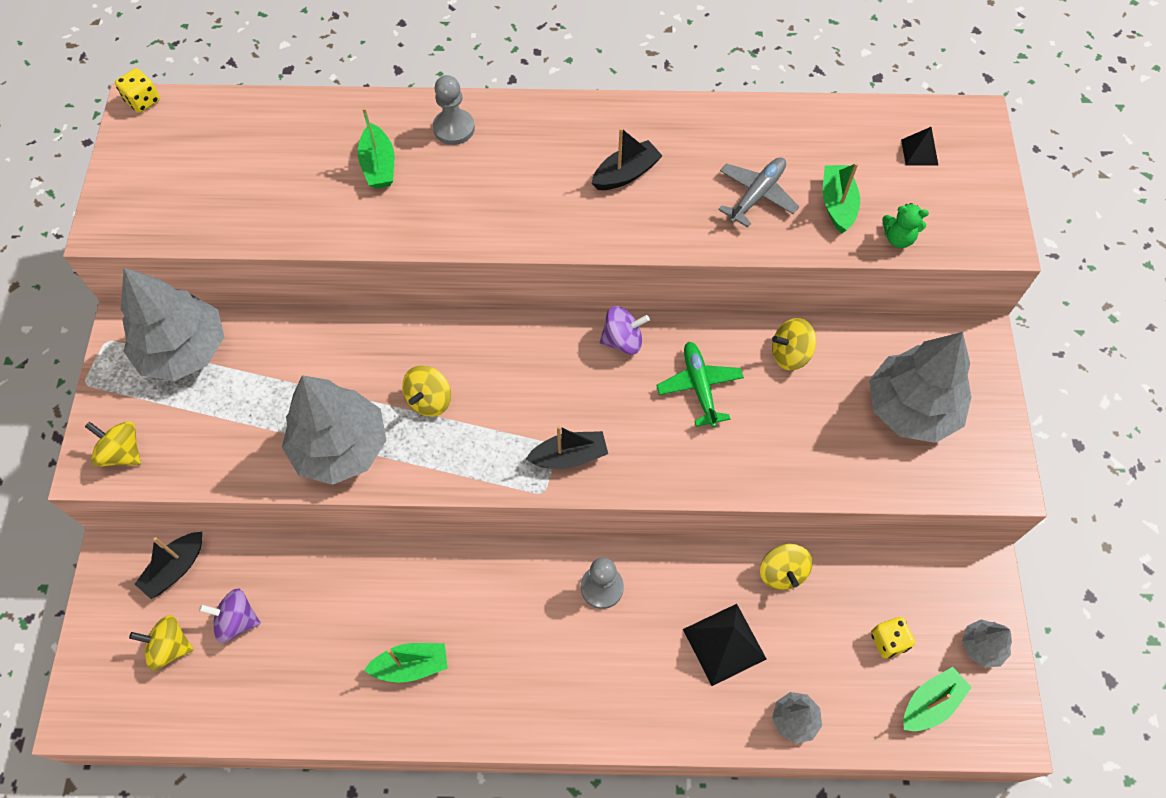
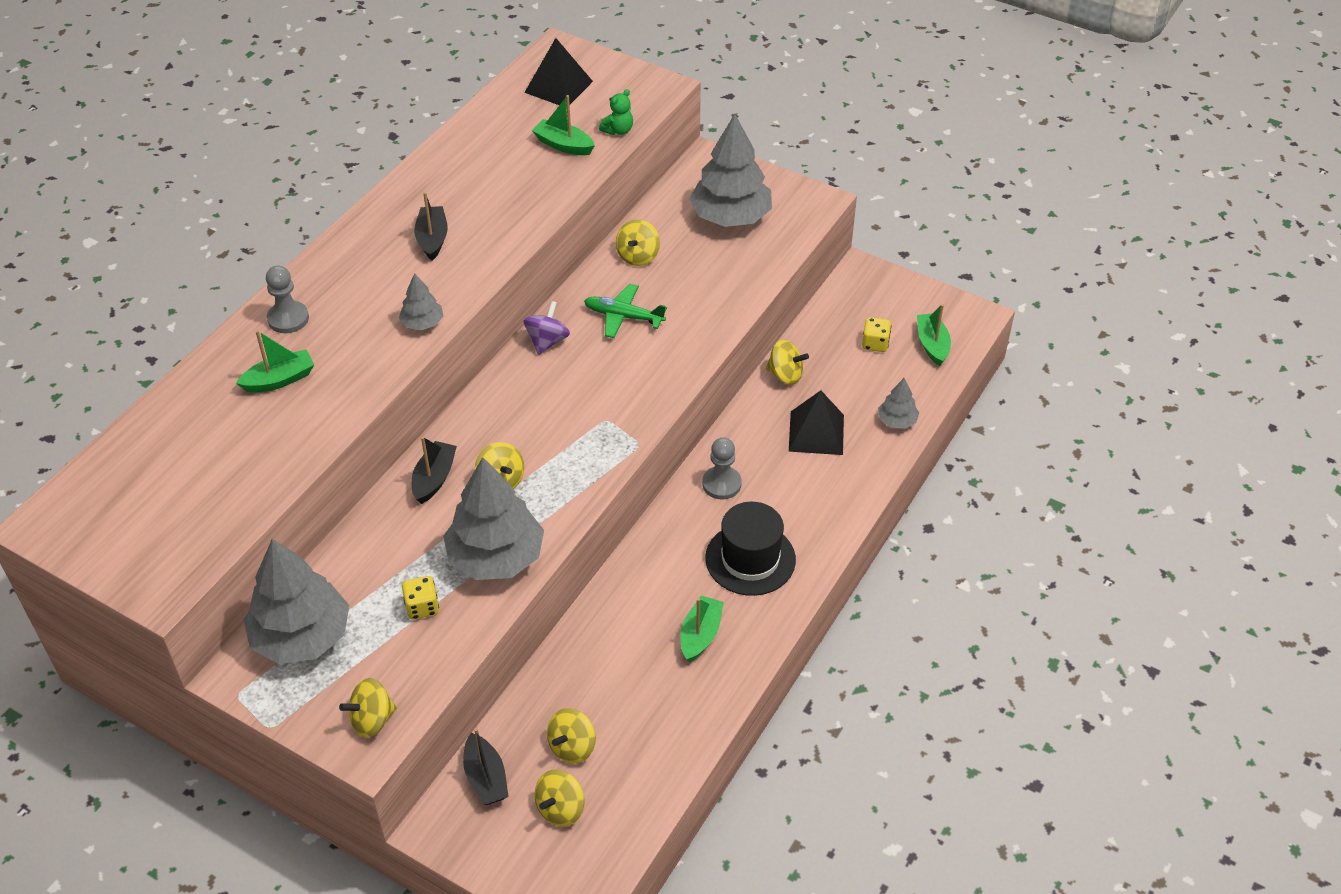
camera: 60 degrees left, 15 degrees down
(143, 101) = (36, 518): yellow dice -> yellow dice (422, 607)
(237, 621) = (572, 747): purple spinning top -> yellow spinning top
(379, 165) = (280, 380): green boat -> green boat turned 45 degrees counterclockwise
(525, 664) = (750, 559): none -> black hat
(569, 456) = (621, 416): black boat -> black boat (434, 478)
(756, 195) = (518, 180): grey plane -> none
(919, 152) = (558, 86): black pyramid -> black pyramid, size x1.80
(982, 646) = (911, 299): grey tree -> grey tree (422, 323)

